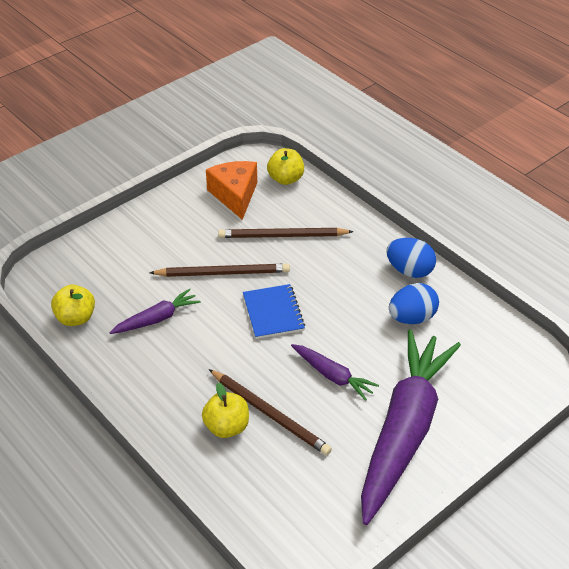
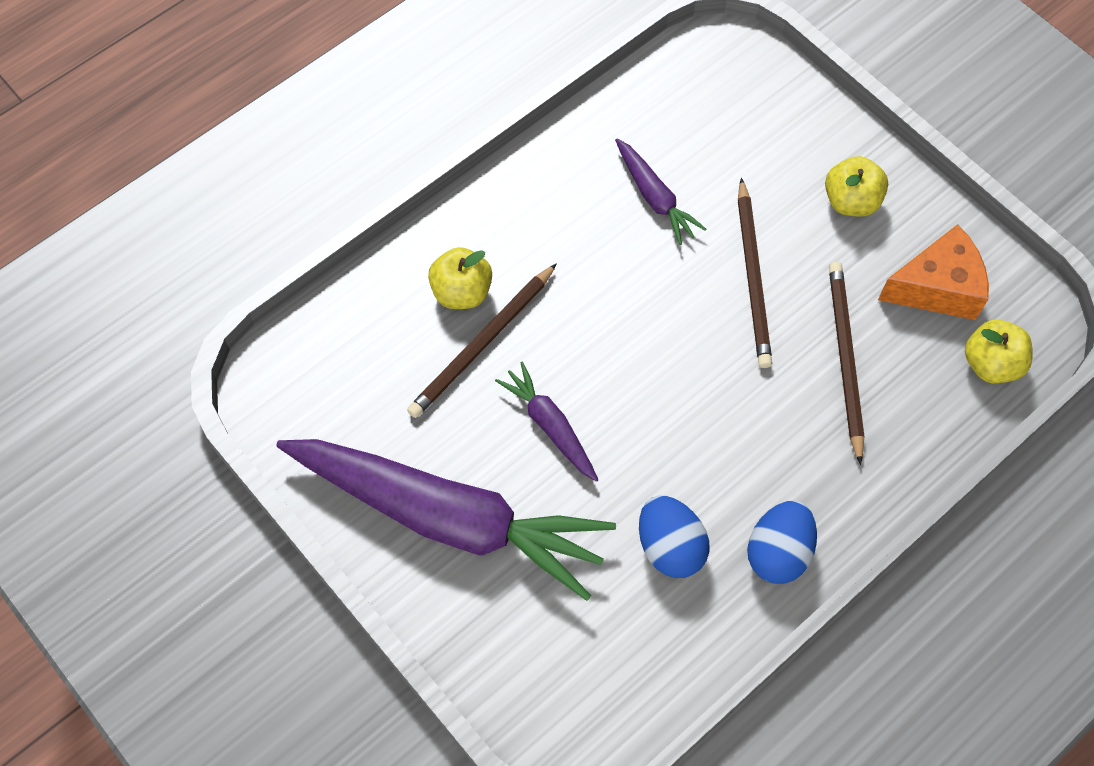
camera: 90 degrees right, 20 degrees up
(76, 318) = (652, 102): yellow apple -> yellow apple (851, 201)
(273, 313) = (672, 346): blue notebook -> none
(333, 376) = (550, 426): purple carrot -> purple carrot turned 105 degrees clockwise

